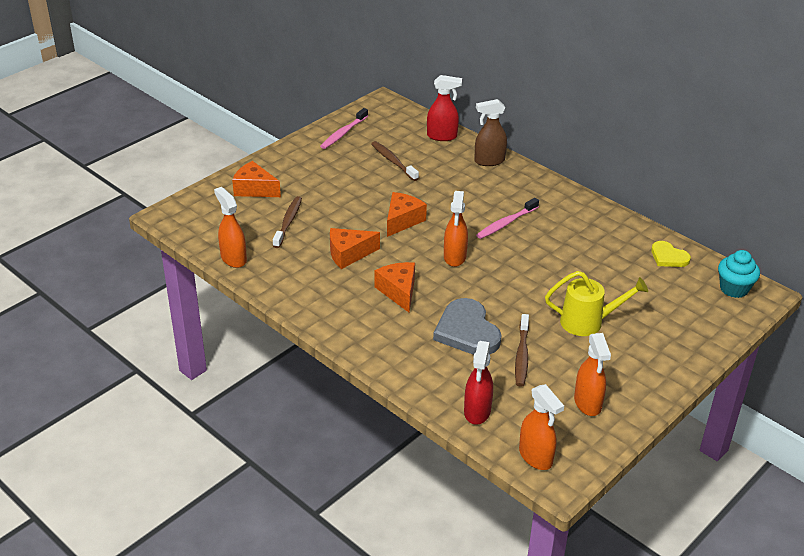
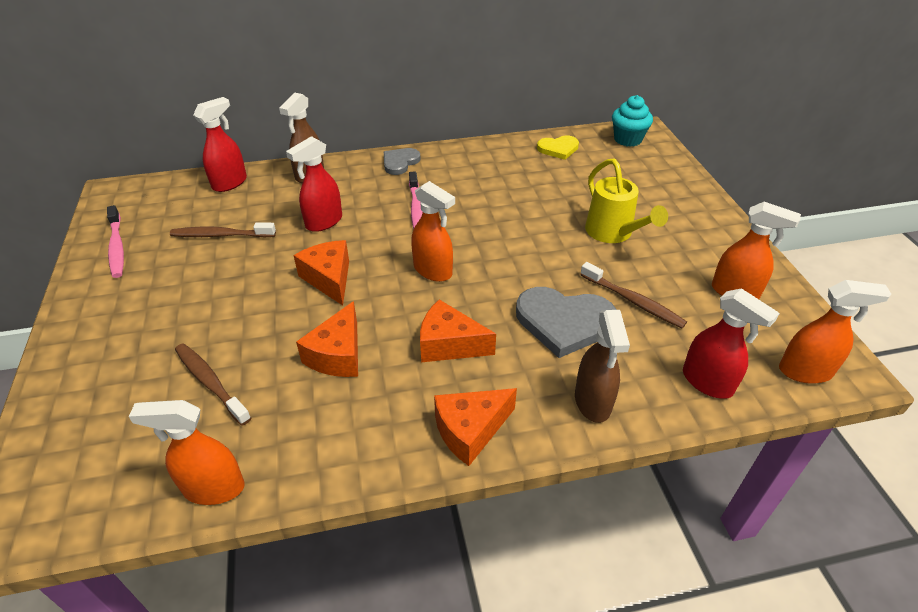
camera: 55 degrees left, 5 degrees up
(254, 189) = (100, 383): orange cheese -> orange cheese (470, 430)
(410, 366) = (593, 402): none -> brown spray bottle
(449, 192) = (323, 222): none -> red spray bottle
(551, 191) = (400, 162): none -> grey heart
(588, 322) = (613, 233): yellow watering can -> yellow watering can turned 120 degrees clockwise

